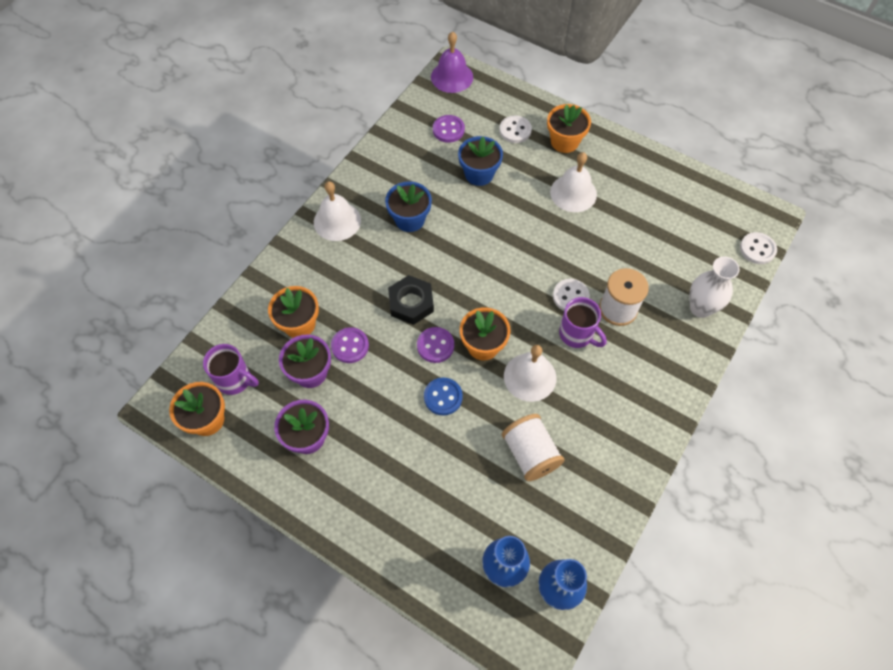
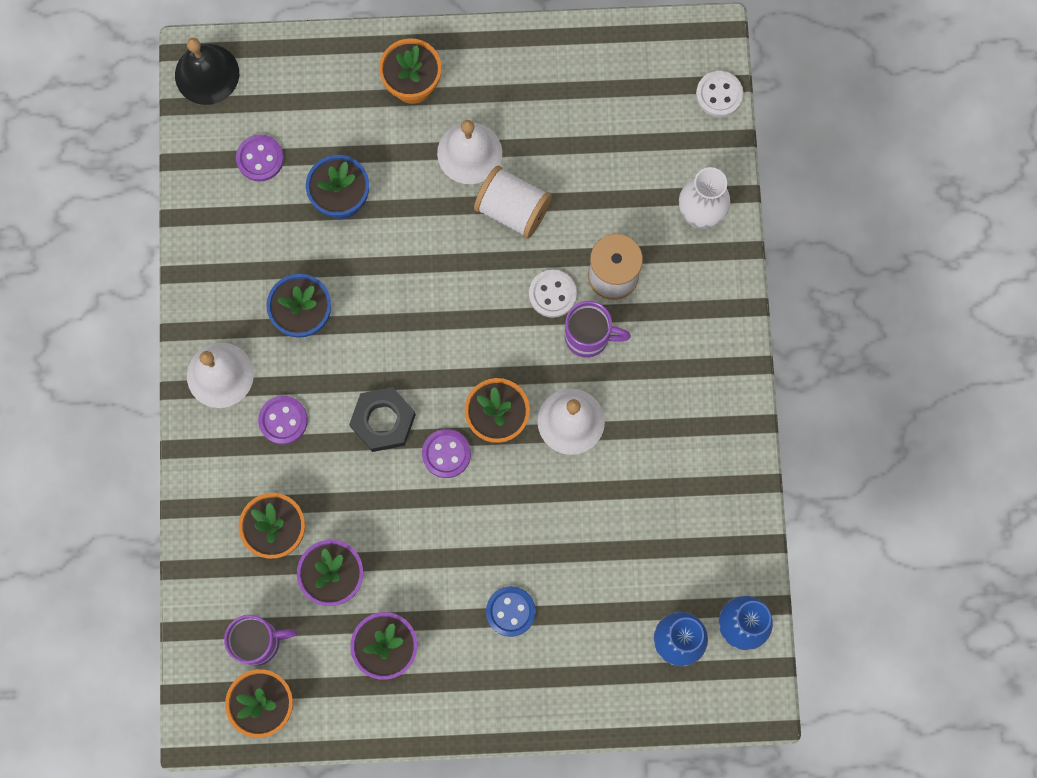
camera: 35 degrees left, 15 degrees up
(350, 346) = (354, 518): purple button -> purple button (283, 420)
(443, 397) = (496, 507): blue button -> blue button (510, 611)
(452, 77) = (207, 74): purple bell -> black bell
(515, 130) = (342, 106): white button -> none
(530, 453) = (626, 506): white spool -> white spool (512, 209)

